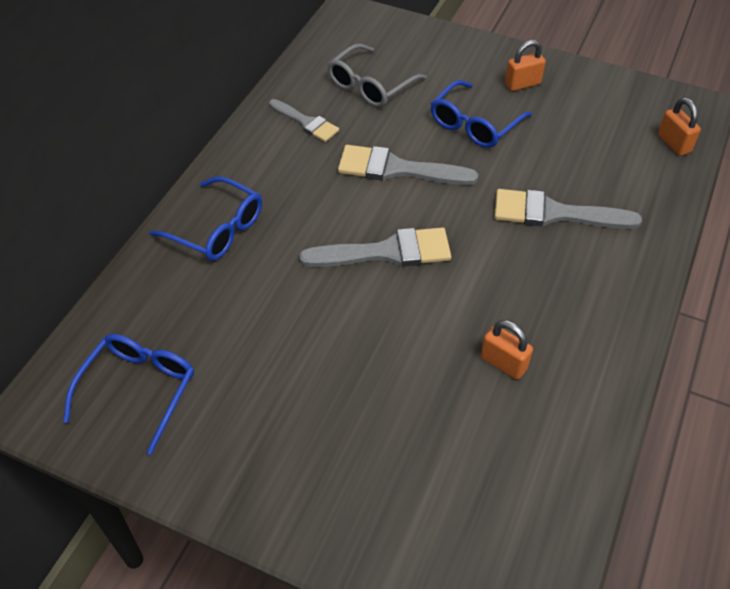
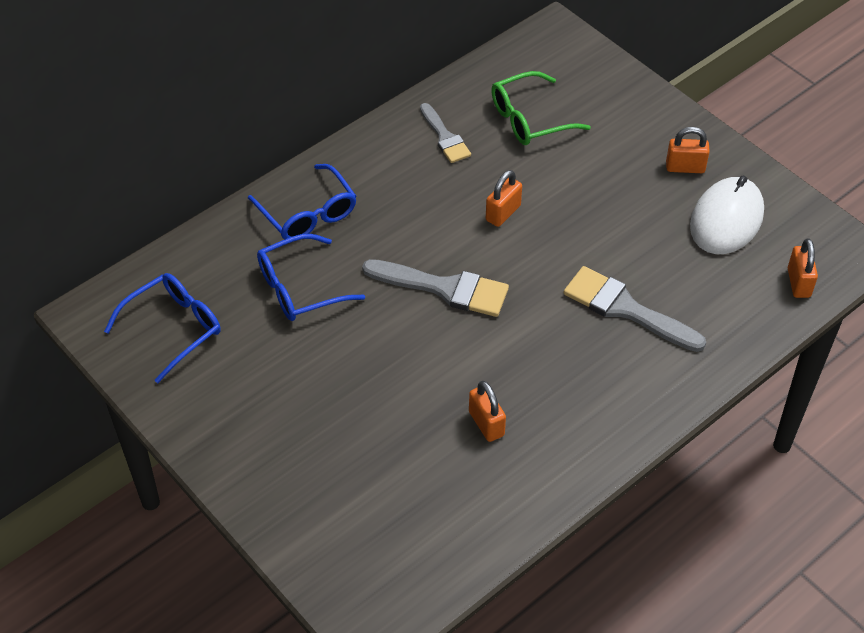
camera: 25 degrees right, 0 degrees up
(370, 86) = (529, 119): grey glasses -> green glasses
(397, 169) = (503, 213): grey brush -> orange padlock
(474, 124) = (607, 194): blue glasses -> blue glasses (299, 288)
(583, 113) = (726, 219): none -> white mouse

